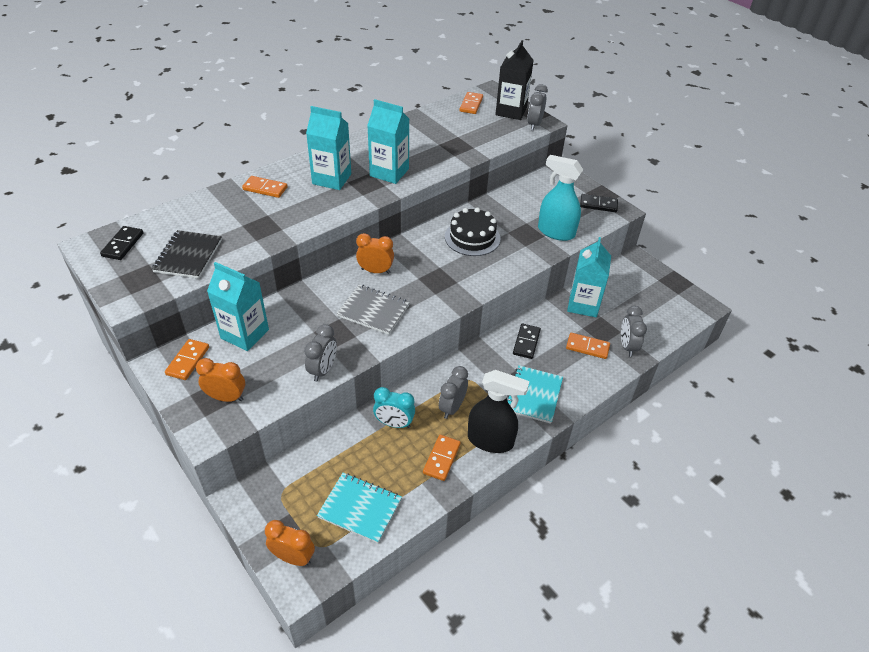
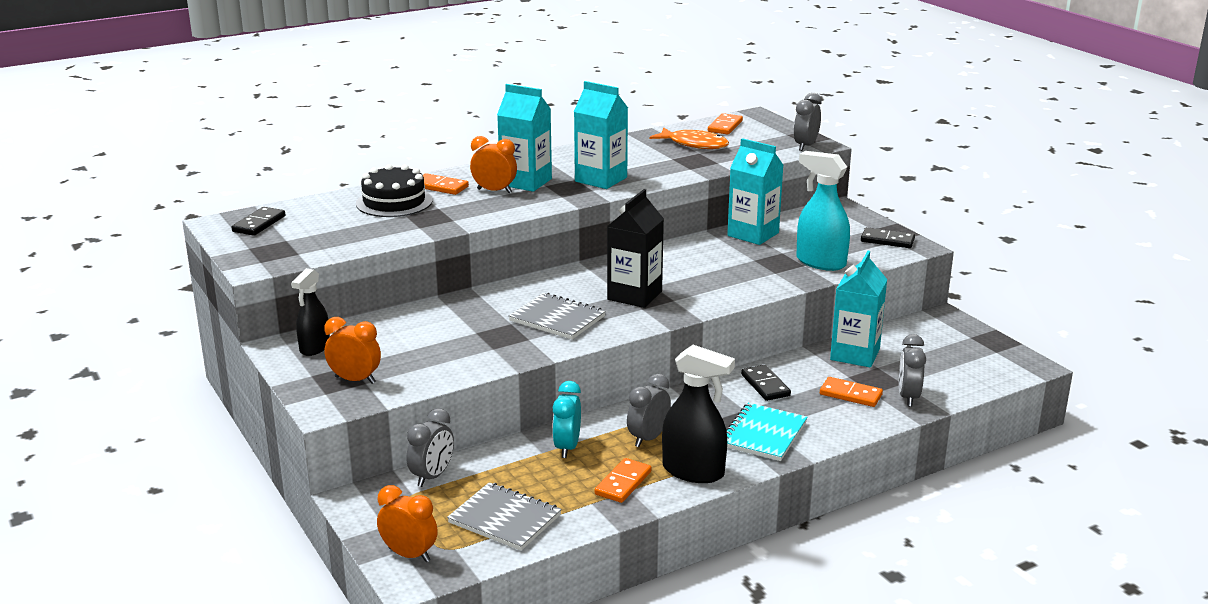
camera: 10 degrees right, 20 degrees down
(188, 256) = (334, 236): black notebook -> none
(188, 361) = (314, 347): orange domino -> black spray bottle
(245, 334) = (389, 329): turquoise carton -> turquoise carton (753, 234)
(323, 370) = (480, 364): grey clock -> grey clock (432, 476)
(360, 508) = (505, 519): turquoise notebook -> grey notebook
(375, 271) = (568, 285): orange clock -> orange clock (494, 191)
(394, 423) = (567, 447): turquoise clock -> turquoise clock turned 75 degrees clockwise
(452, 127) = (694, 144): none -> orange fish
(472, 237) = (704, 262): black cake -> black cake (394, 202)
(511, 111) = (777, 134): black carton -> black carton (634, 295)
(526, 342) = (765, 385): black domino -> black domino turned 45 degrees counterclockwise

